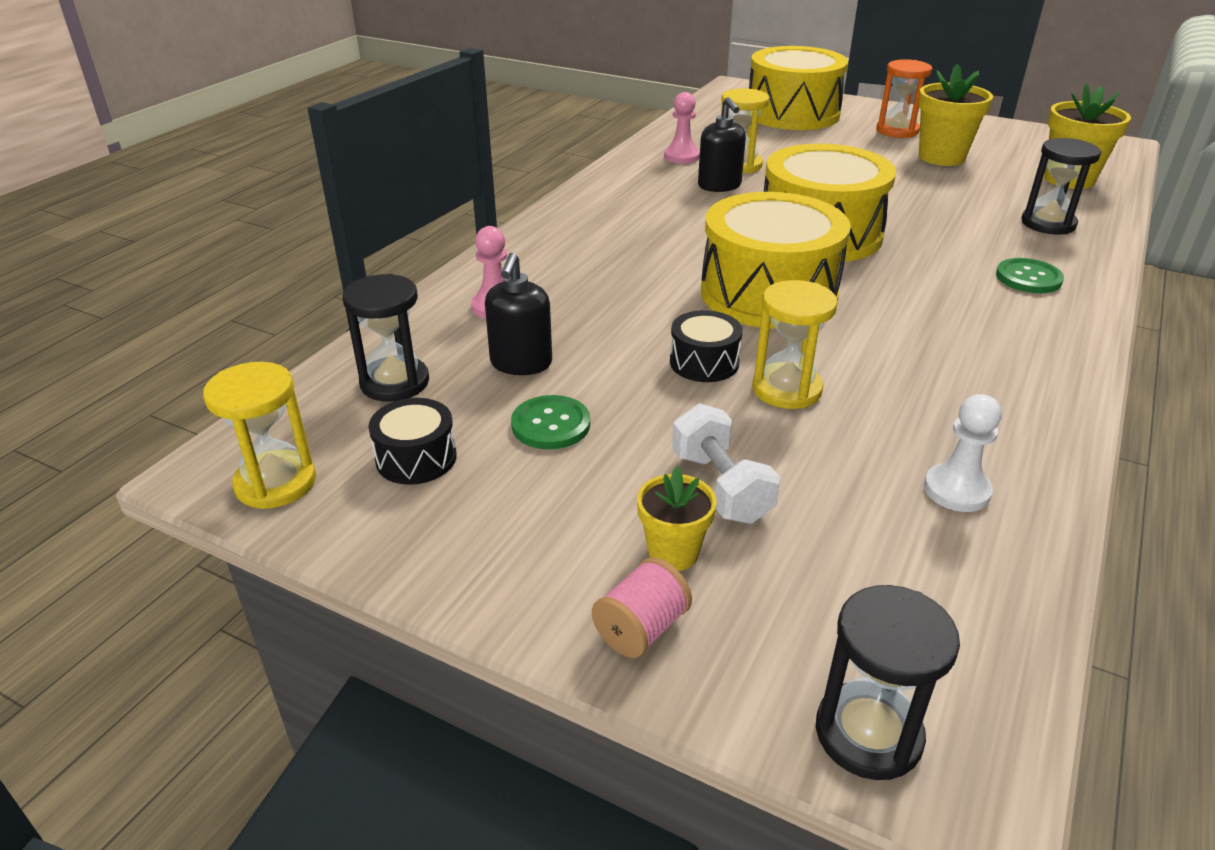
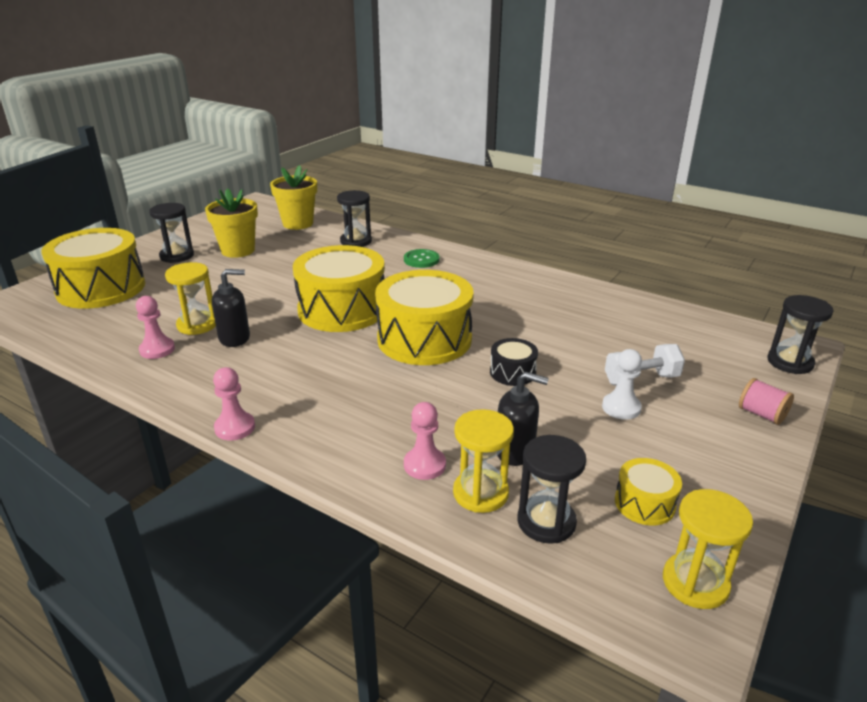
camera: 85 degrees left, 5 degrees down
(416, 458) = (644, 503): black drum -> yellow drum
(551, 425) = (592, 439): green button -> none
(554, 208) = (235, 427): none -> pink pawn
(673, 552) = (701, 400): yellow flower pot -> none
(786, 389) = (542, 348): yellow hourglass -> yellow hourglass (480, 493)
(897, 131) = (177, 256): orange hourglass -> black hourglass
(956, 490) = (625, 316): white pawn -> white pawn (621, 408)

